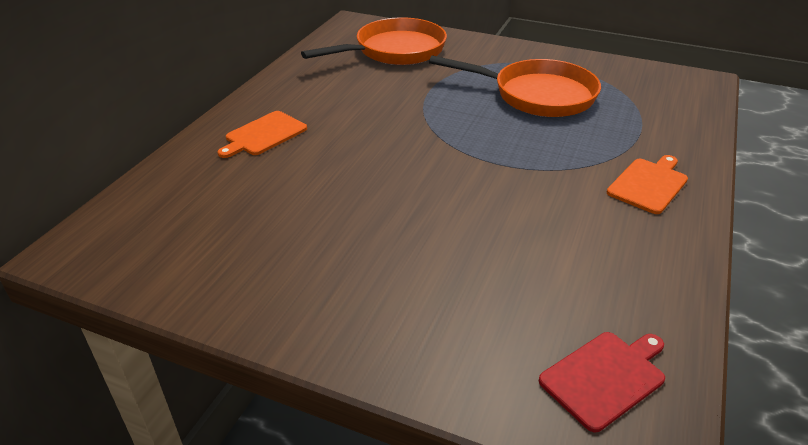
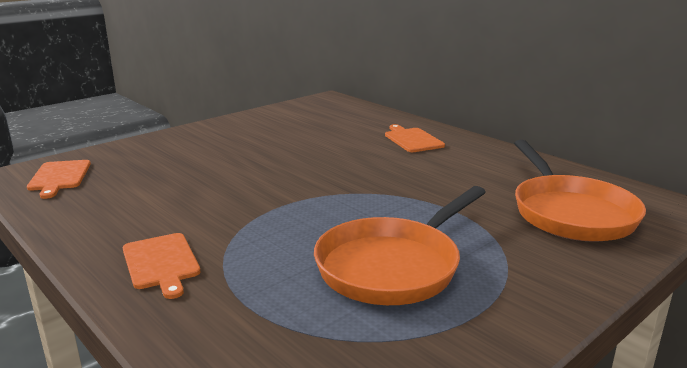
camera: 115 degrees right, 15 degrees down
(605, 377) = (59, 177): red cutting board -> orange cutting board

